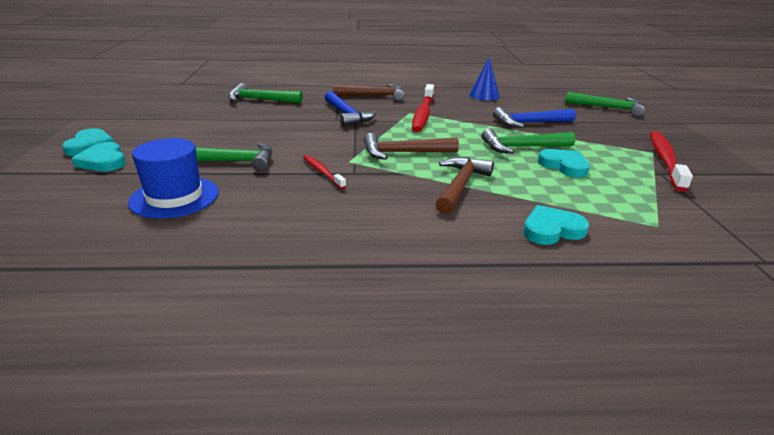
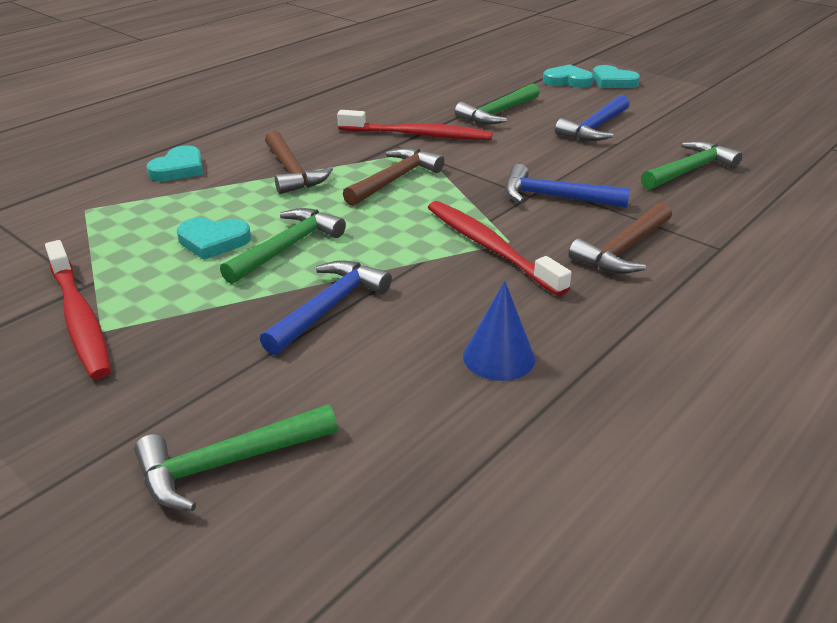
camera: 135 degrees right, 5 degrees up
(174, 197) = (460, 87): blue hat -> none
(221, 129) = (595, 128): none -> blue hammer
(322, 172) = (418, 135): red toothbrush -> red toothbrush, size x1.85

